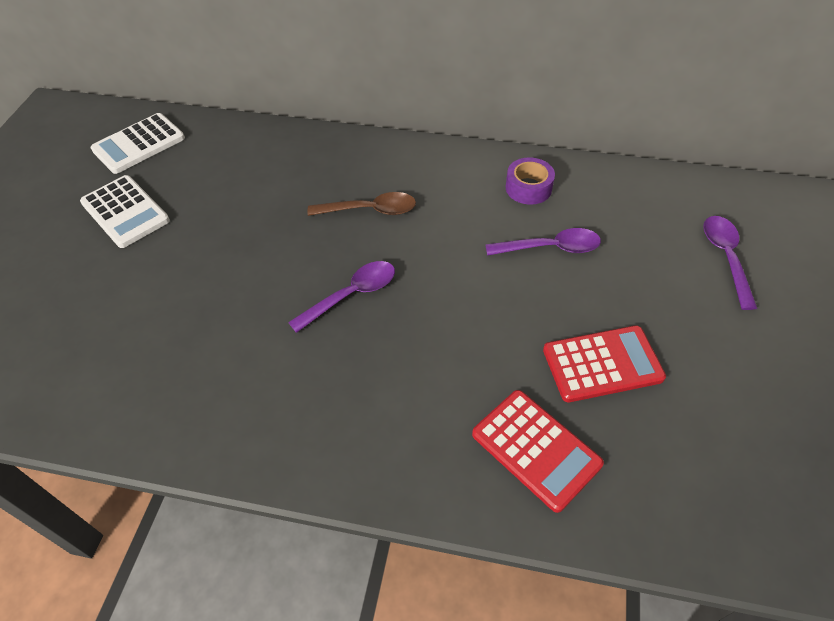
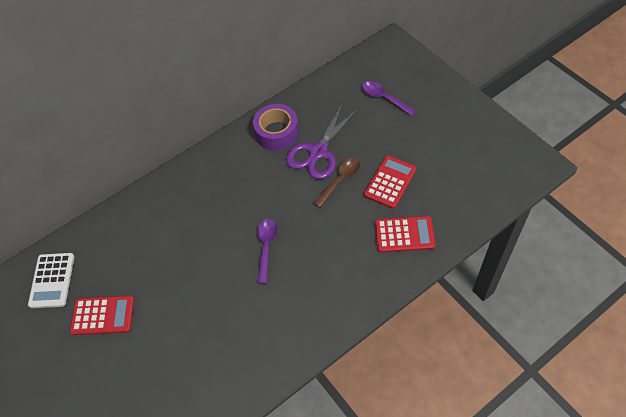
camera: 45 degrees left, 5 degrees up
(125, 212) = (103, 315): white calculator -> red calculator
(370, 210) = (222, 204): brown spoon -> brown spoon (340, 180)
(528, 188) = (277, 132): purple tape -> purple tape, size x1.58
(550, 248) = (318, 152): purple spoon -> purple scissors

